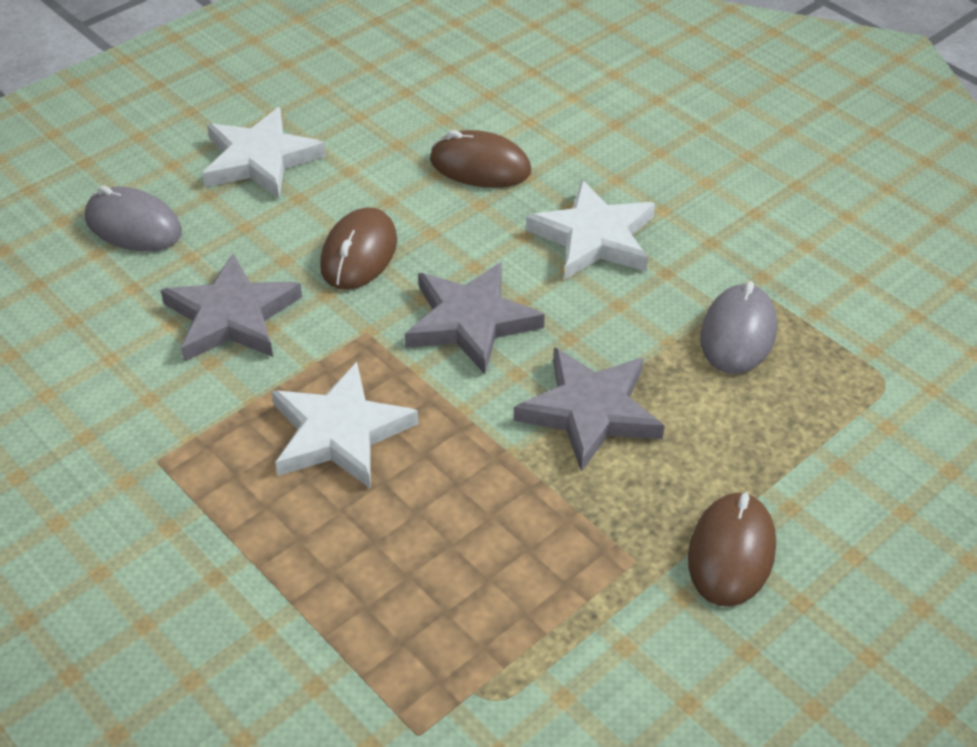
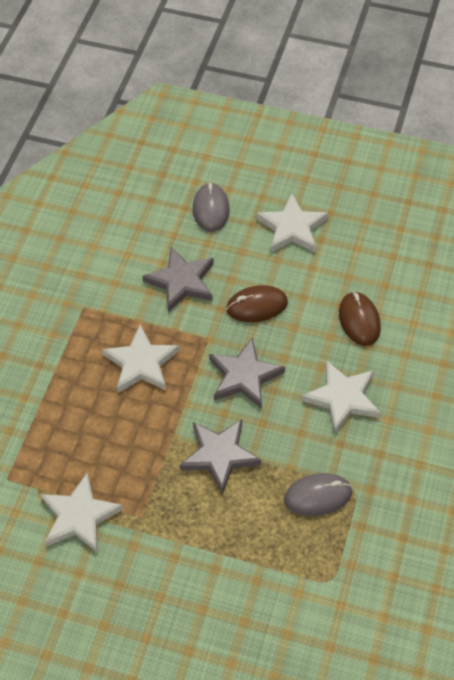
camera: 60 degrees right, 10 degrees up
(576, 651) = (79, 516): none -> white star
(731, 552) = (170, 554): brown mouse -> none

